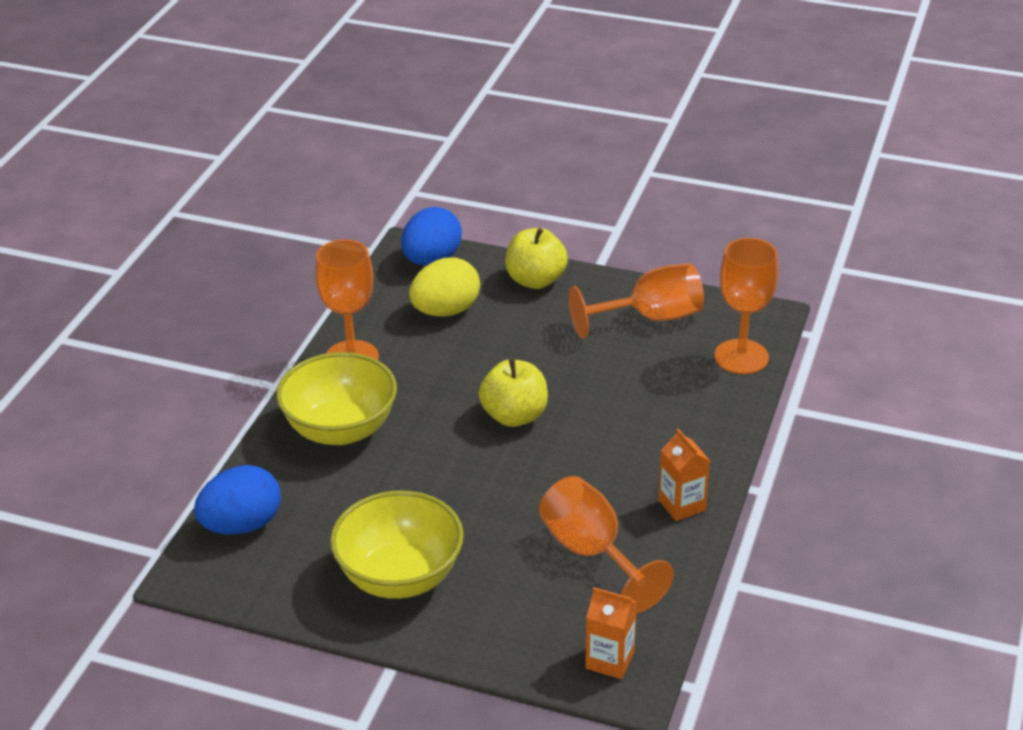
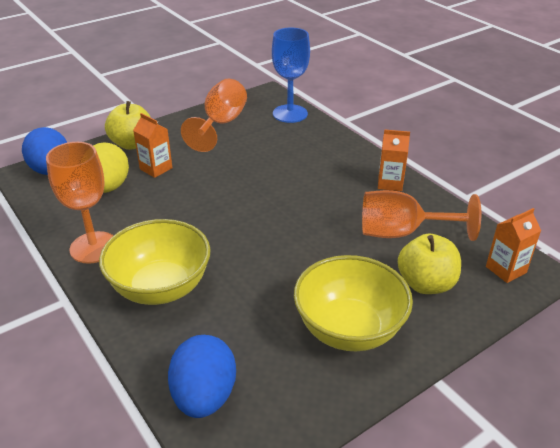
camera: 55 degrees left, 0 degrees up
(511, 322) = (156, 168): none -> orange carton
(514, 416) = (243, 206): yellow apple -> yellow apple (426, 284)
(741, 357) = (290, 114): orange goblet -> blue goblet

